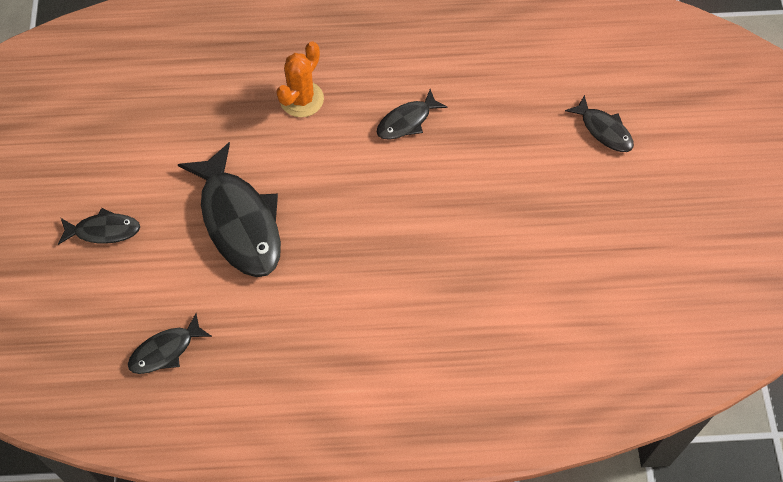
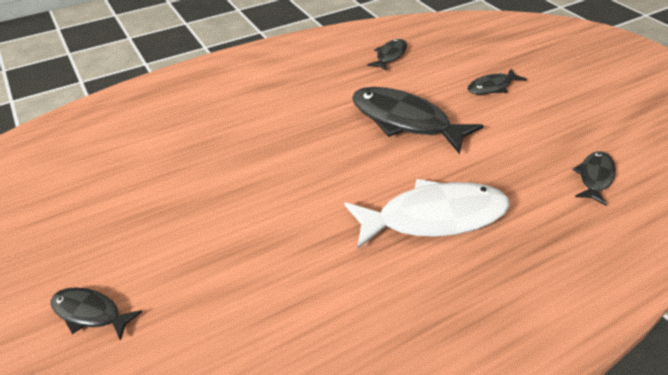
camera: 155 degrees right, 20 degrees down
(301, 99) = (434, 217): orange cactus -> white fish
(407, 121) = (317, 238): black fish -> black fish (594, 177)

